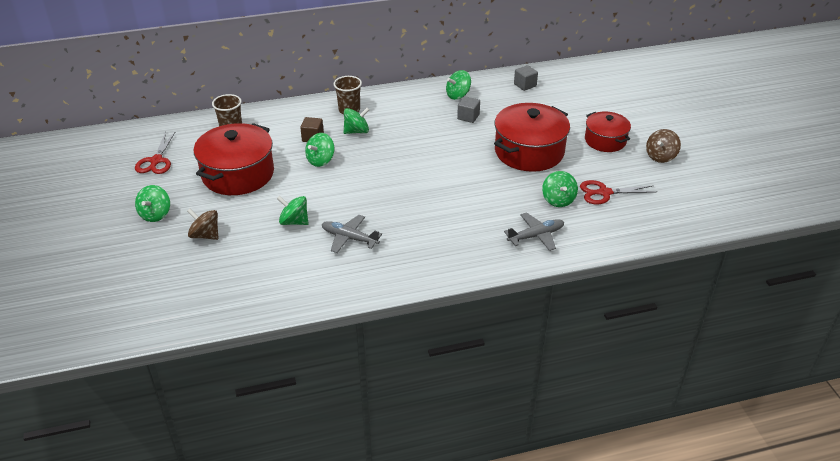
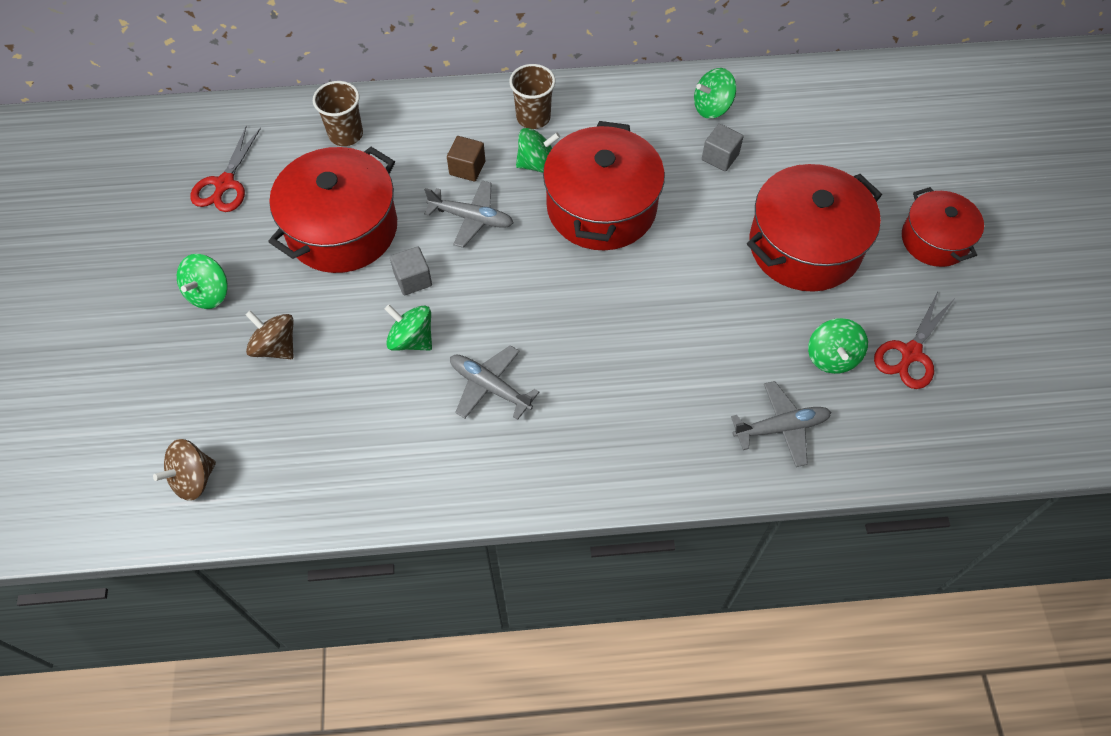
camera: 10 degrees right, 20 degrees up
(320, 160) = (472, 218): green spinning top -> grey plane
(401, 147) = (601, 207): none -> red pot
(525, 85) = (825, 99): grey cube -> grey cube (413, 279)
(604, 193) = (910, 353): red scissors -> red scissors turned 60 degrees counterclockwise
(660, 156) = (1020, 288): brown spinning top -> brown spinning top (193, 479)

